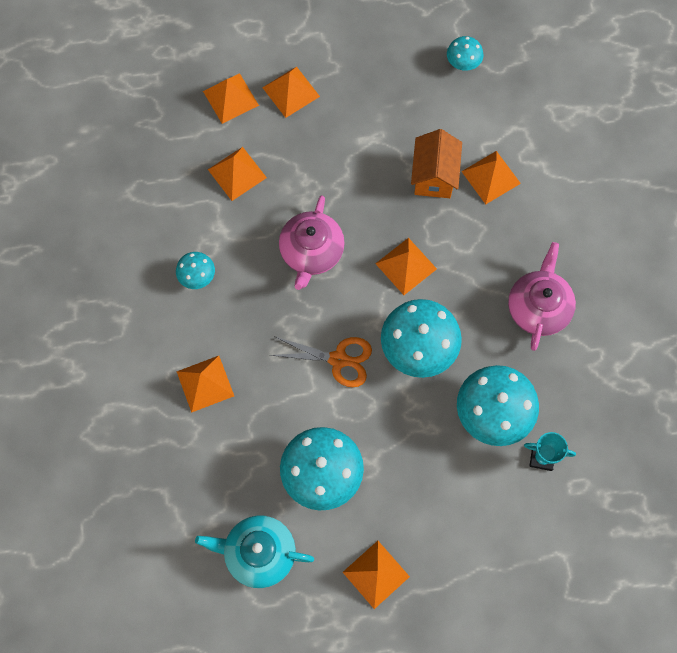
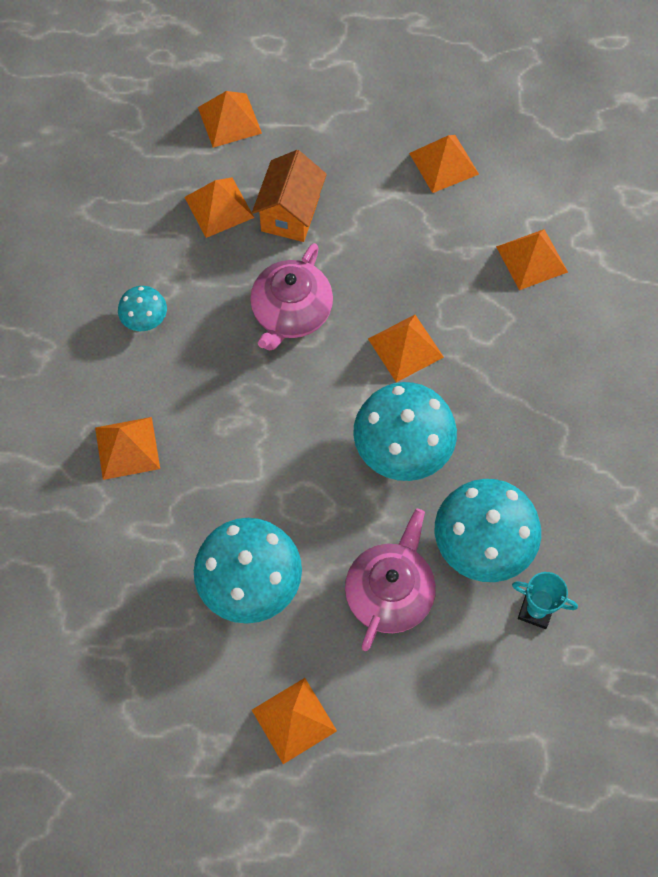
camera: 10 degrees right, 5 degrees down
(259, 553) = (150, 667): turquoise teapot -> none
(291, 92) = (304, 123): orange pyramid -> orange pyramid (444, 163)
(338, 359) = (299, 446): orange scissors -> none
(434, 176) = (461, 247): orange house -> orange house (290, 213)
(463, 62) = (521, 120): turquoise mushroom -> none
(538, 307) = (564, 424): pink teapot -> pink teapot (390, 593)

